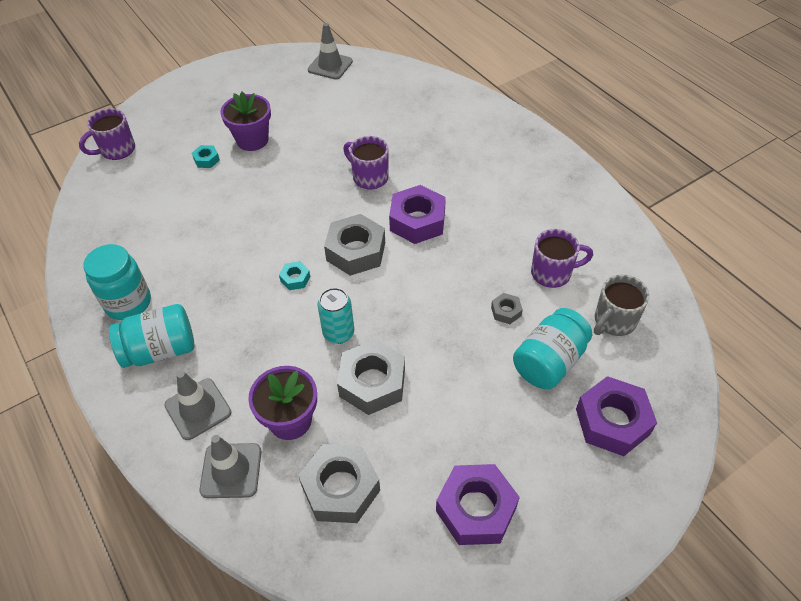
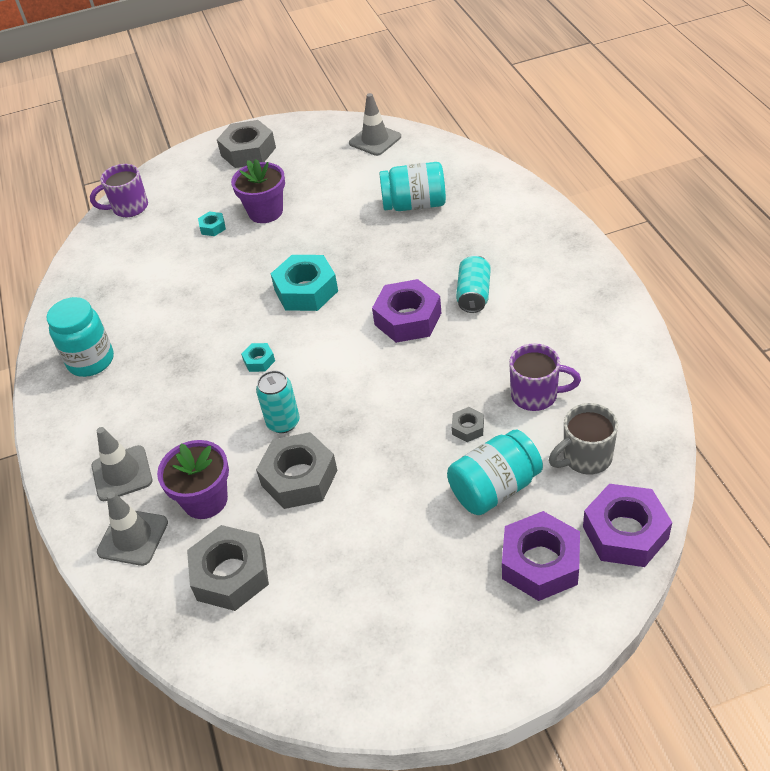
camera: 20 degrees right, 5 degrees down
(160, 350) = (106, 411): turquoise jar -> turquoise jar (414, 204)
(316, 207) = (306, 290): none -> turquoise nut
(356, 251) = (331, 341): grey nut -> grey nut (248, 151)
(369, 177) = (373, 266): purple mug -> none
(467, 192) = (474, 294): none -> turquoise can
(476, 509) = (358, 622): purple nut -> purple nut (625, 532)

